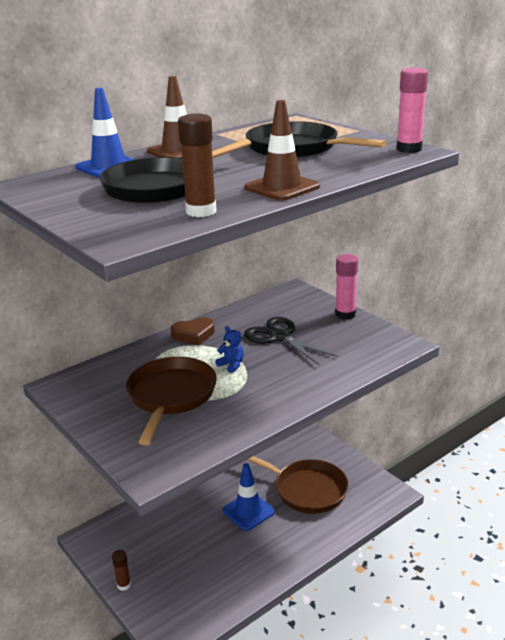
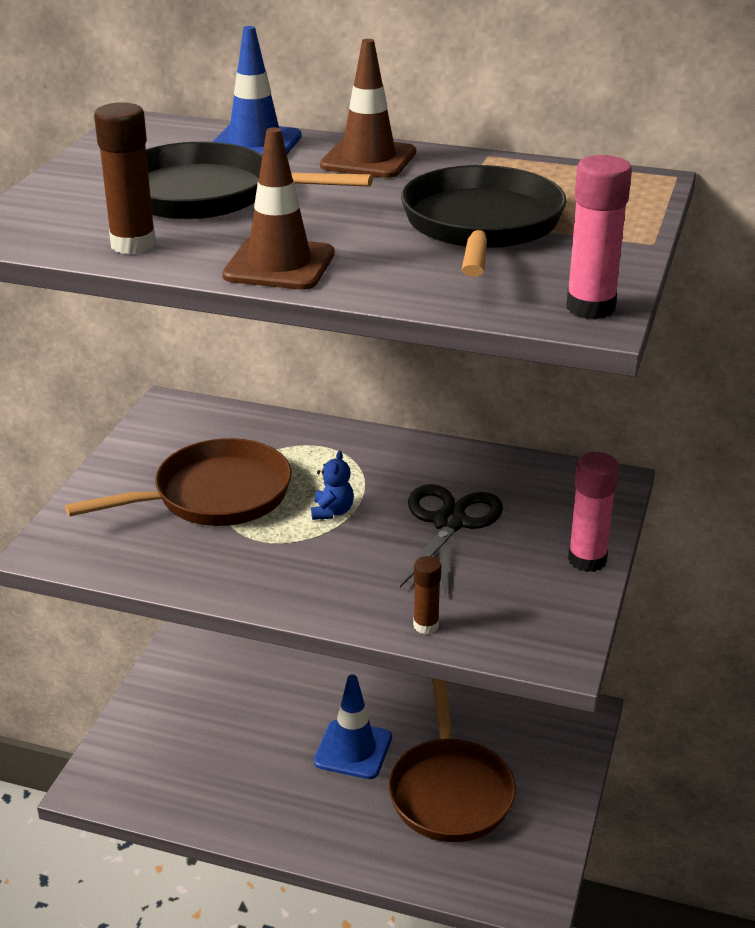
camera: 55 degrees right, 5 degrees up
(124, 585) = (141, 701): brown glue stick -> brown glue stick (426, 625)
(193, 335) = (378, 449): brown heart -> none

